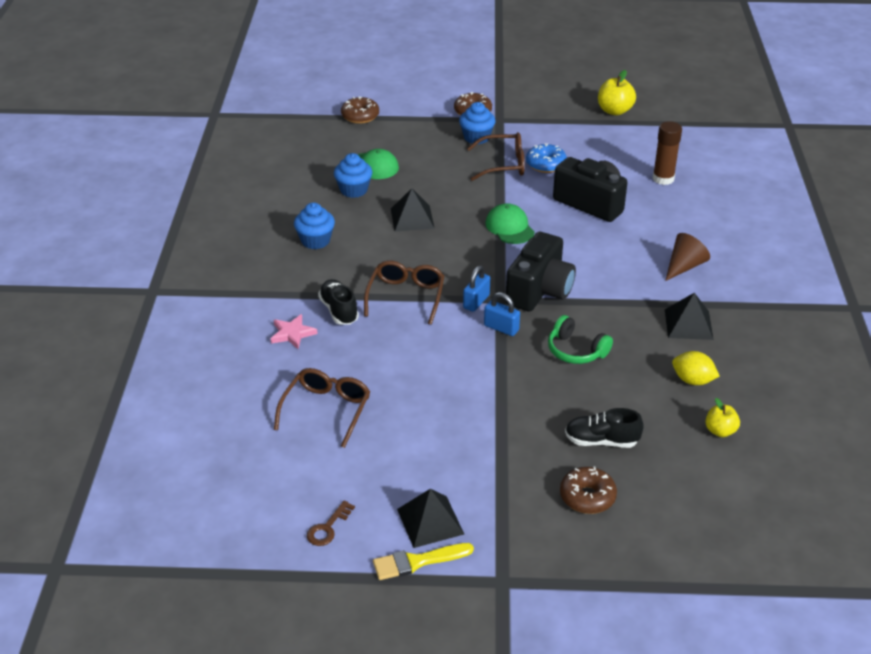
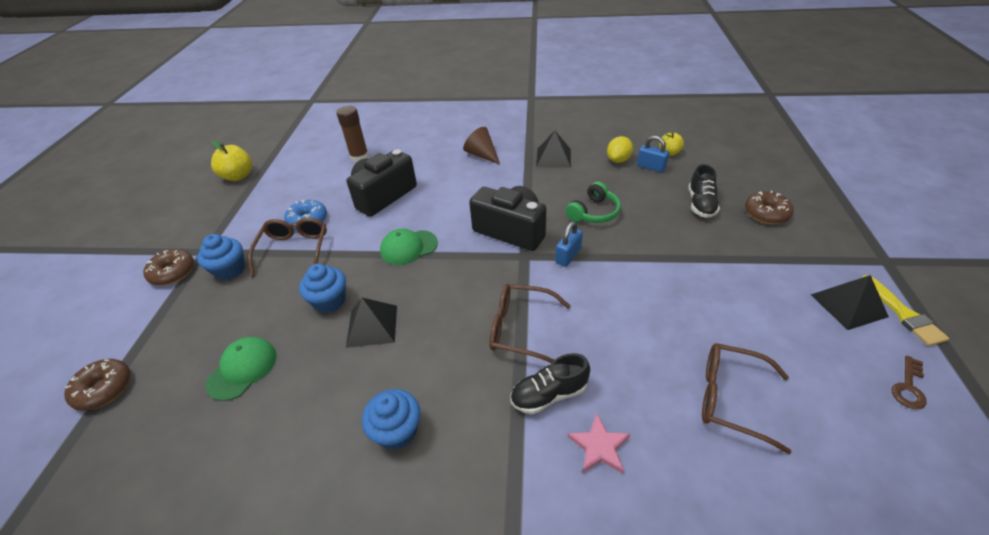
camera: 85 degrees left, 5 degrees up
(327, 528) = (908, 387): brown key -> brown key turned 90 degrees clockwise
(354, 190) = (290, 389): blue cupcake -> blue cupcake (330, 301)
(476, 302) = (528, 272): blue padlock -> blue padlock (650, 167)

